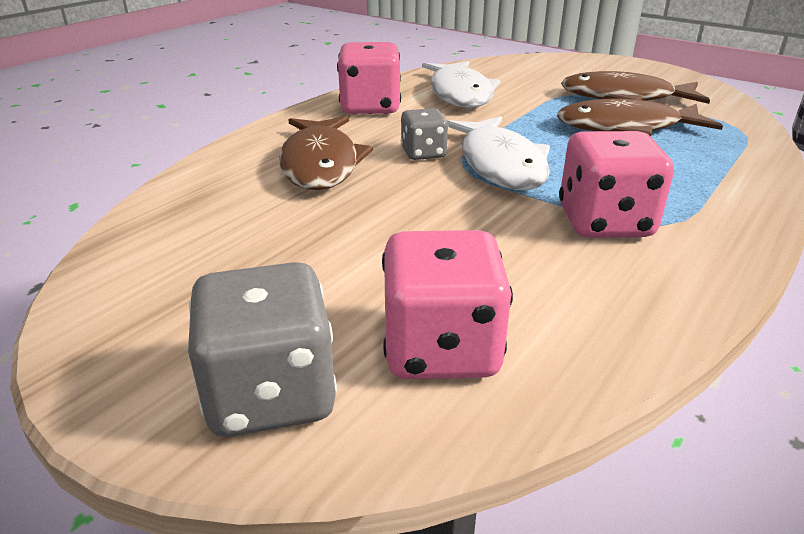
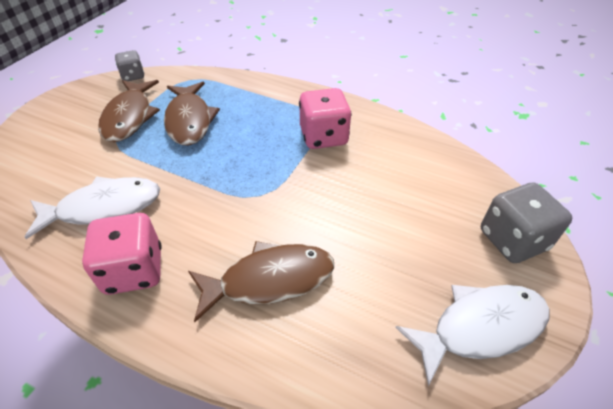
camera: 100 degrees left, 15 degrees up
(423, 153) = (242, 218): grey dice -> grey dice (133, 76)
(441, 349) = (453, 188): pink dice -> none
(500, 164) = (256, 176): white fish -> white fish (480, 327)

